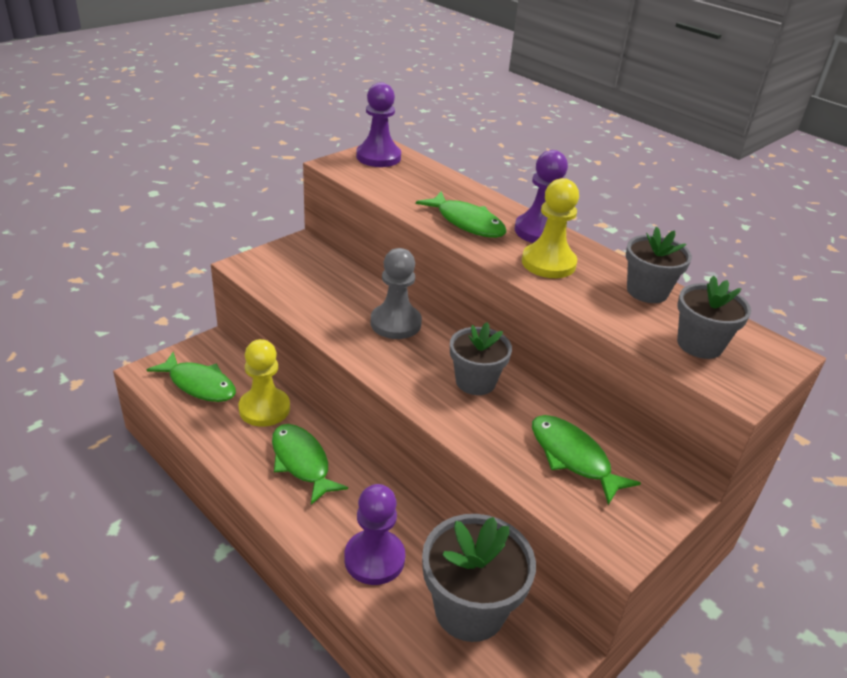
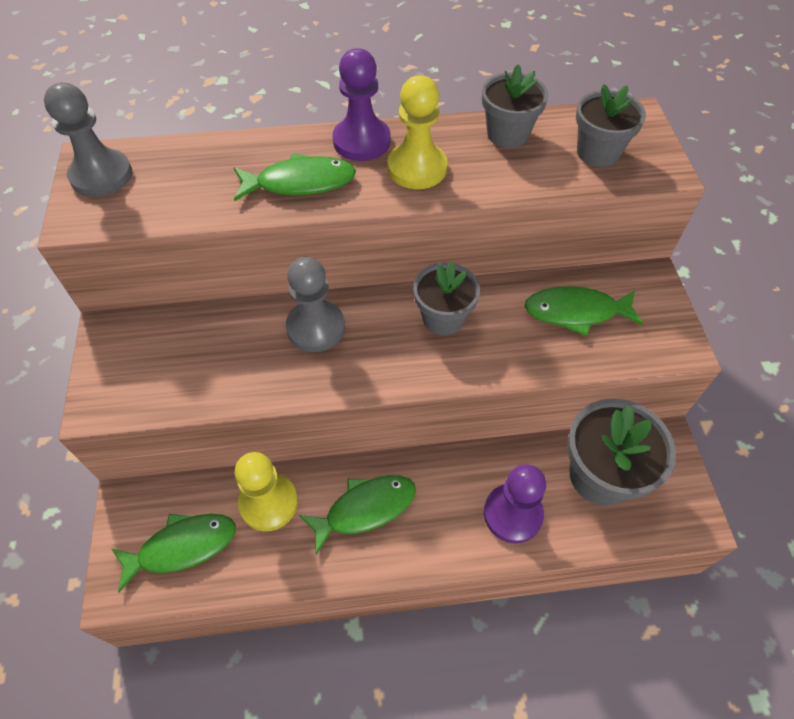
camera: 50 degrees left, 20 degrees up
(302, 462) = (365, 509): green fish -> green fish turned 150 degrees clockwise
(378, 157) = (101, 175): purple pawn -> grey pawn

